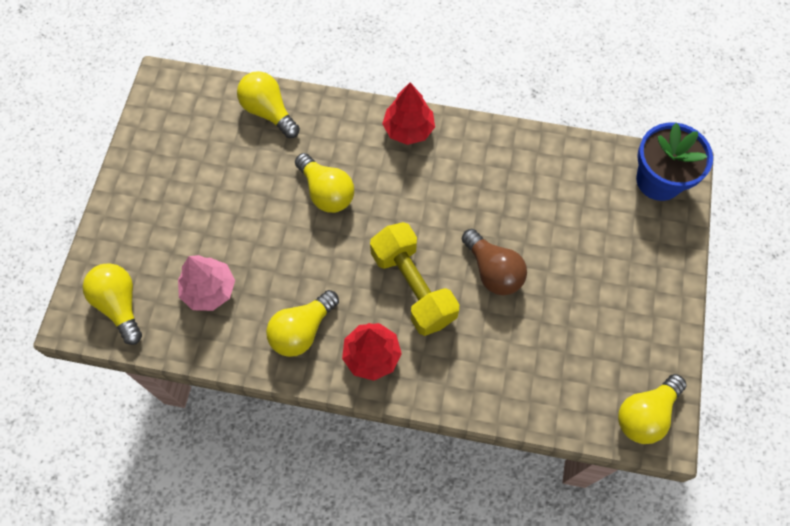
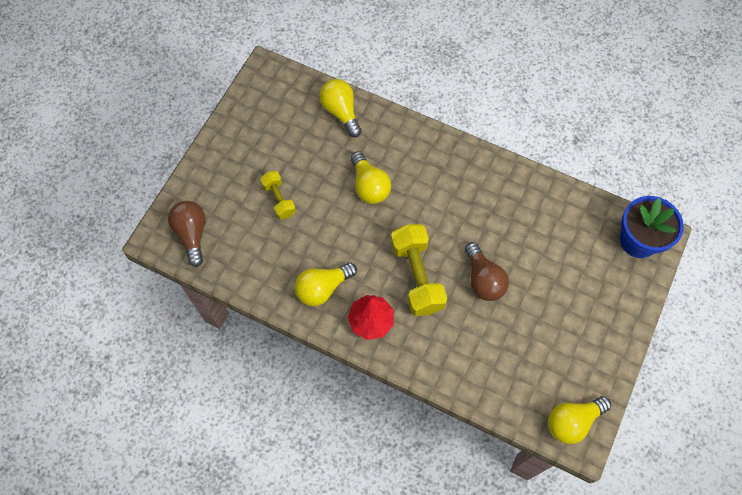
camera: 15 degrees right, 0 degrees up
(120, 305) = (192, 234): yellow light bulb -> brown light bulb
(209, 290) = (261, 239): pink tree -> none
(219, 235) = (279, 199): none -> yellow dumbbell
(408, 129) = (447, 151): red tree -> none

